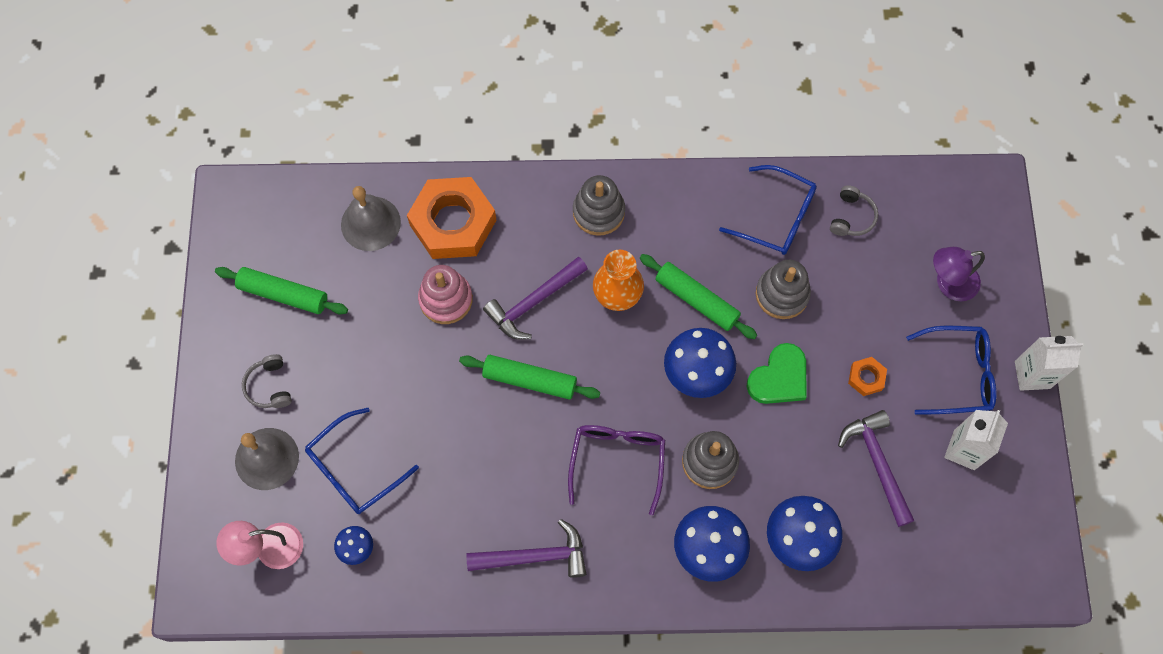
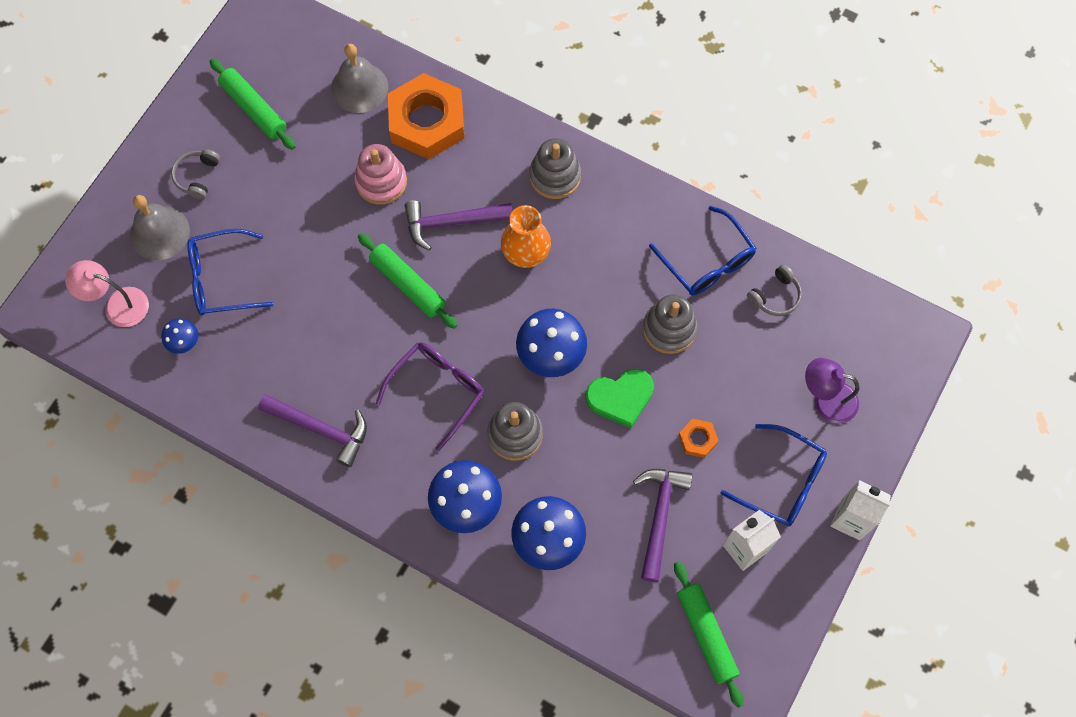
camera: 30 degrees right, 0 degrees up
(696, 300) = (591, 294): green rolling pin -> green rolling pin (706, 635)

